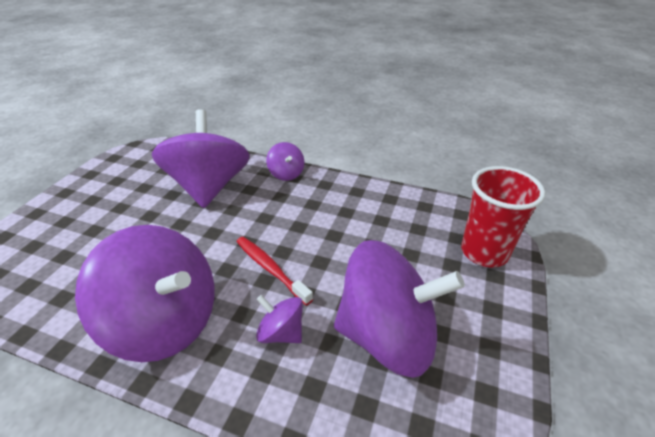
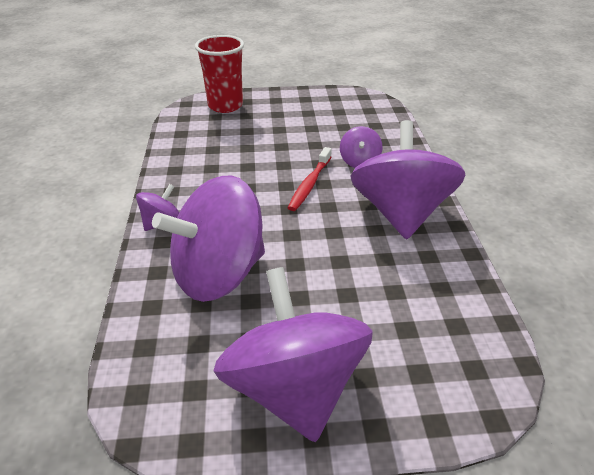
camera: 115 degrees left, 0 degrees up
(387, 336) = (326, 126): purple spinning top -> purple spinning top (294, 387)

